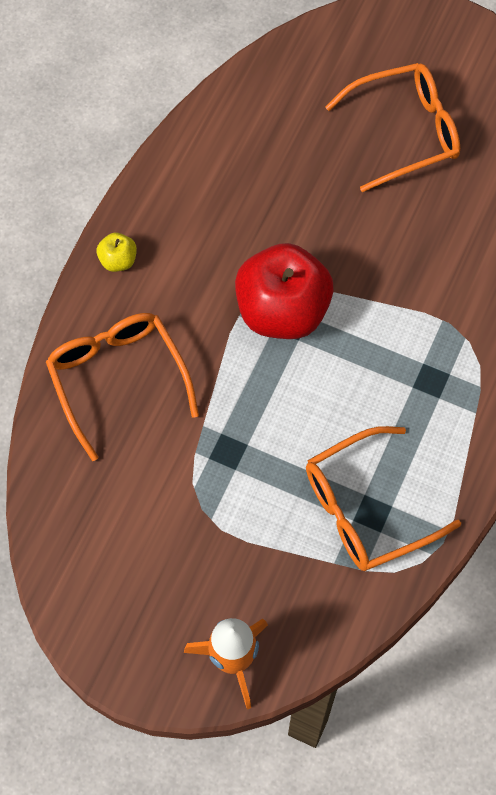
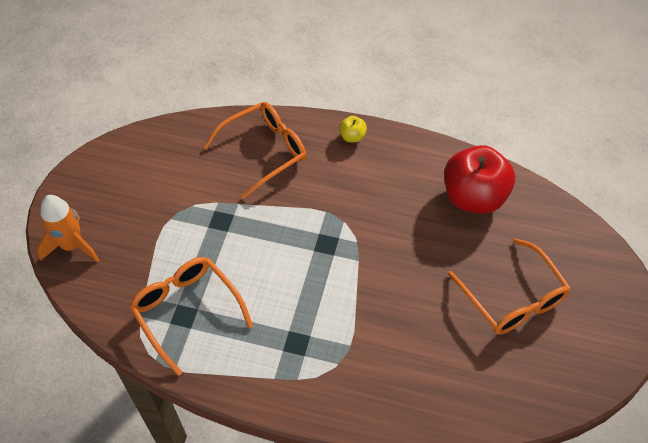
camera: 80 degrees right, 10 degrees down
(282, 311) = (334, 237): red apple -> red apple (474, 197)

